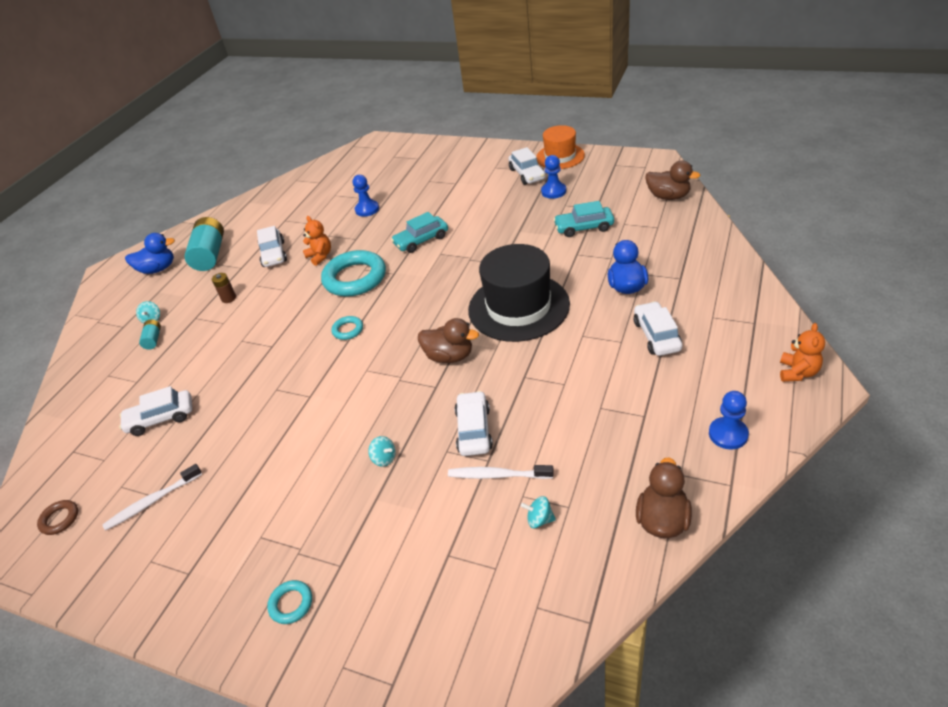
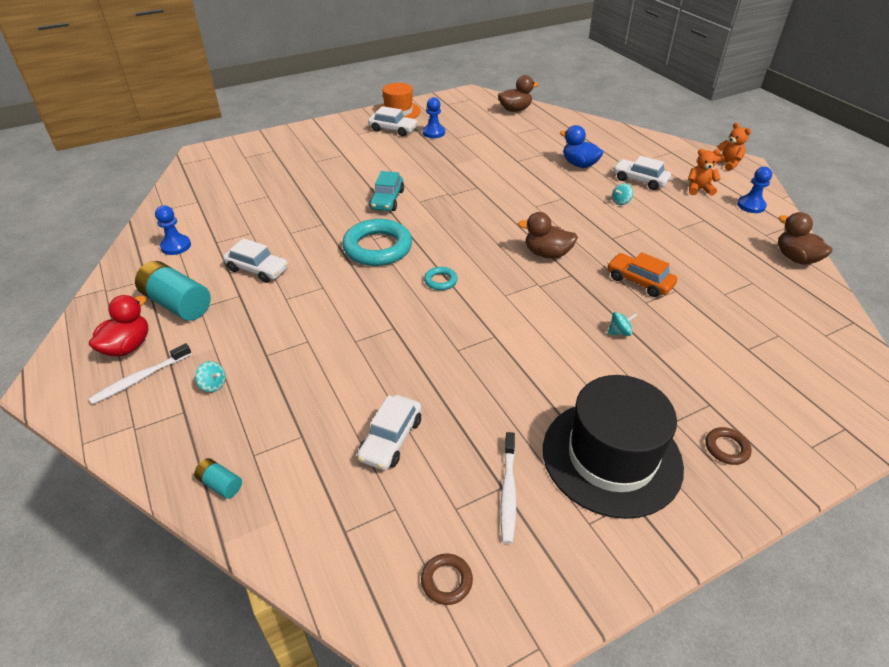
camera: 55 degrees left, 0 degrees up
(153, 339) = (250, 397): turquoise battery -> turquoise battery (220, 484)
(158, 269) = (127, 346): blue duck -> red duck
(229, 298) = (275, 322): brown battery -> none
(291, 604) = (726, 448): turquoise ring -> brown ring
(320, 256) = (312, 249): orange teddy bear -> orange teddy bear (699, 189)
(367, 209) = (293, 200): blue pawn -> blue pawn (176, 246)
(449, 356) = (547, 254): brown duck -> brown duck turned 135 degrees counterclockwise
(474, 430) = (639, 281): white car -> orange car
(497, 475) = (695, 293): white toothbrush -> white toothbrush (140, 378)
(518, 307) = (537, 205): black hat -> black hat (611, 457)
(539, 519) = (753, 298): turquoise spinning top -> turquoise spinning top (620, 202)
(584, 227) = (494, 145): turquoise car -> none

